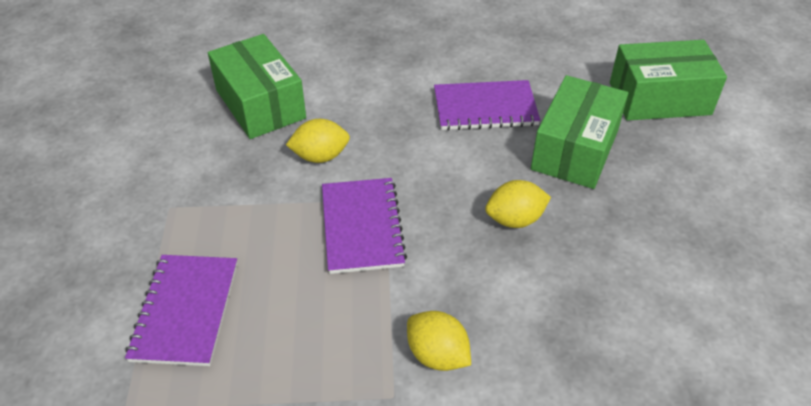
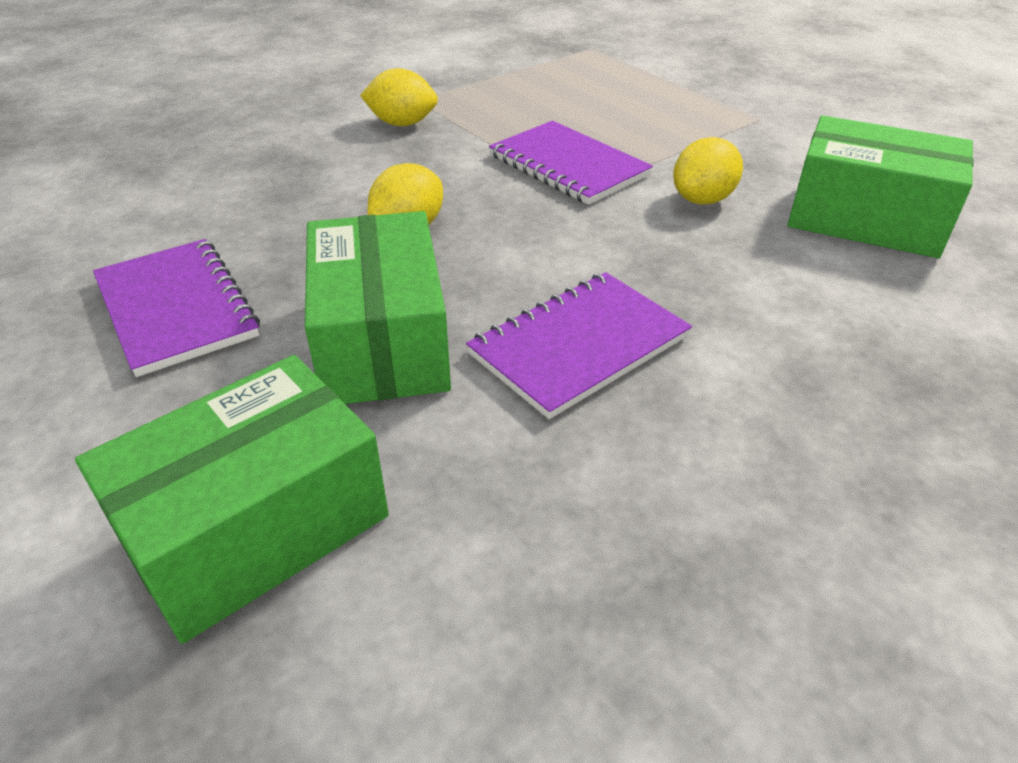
camera: 145 degrees right, 5 degrees down
(186, 311) = (630, 83): purple notebook -> purple notebook (176, 308)

